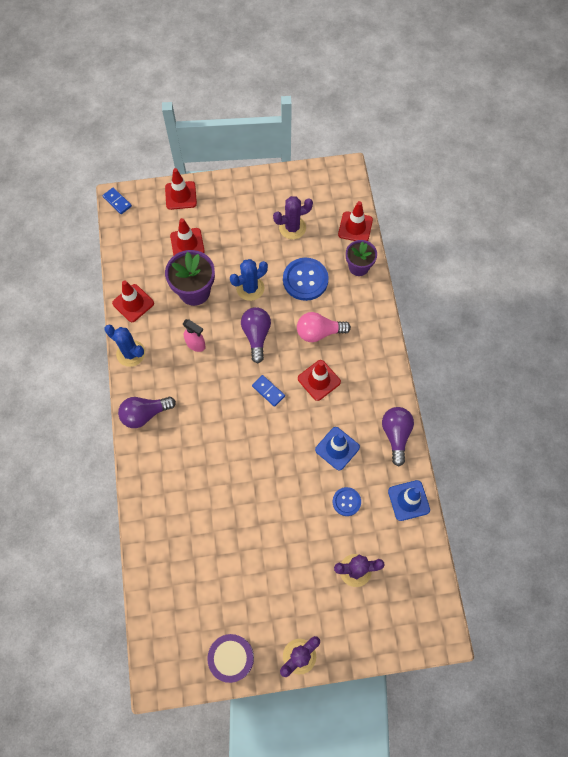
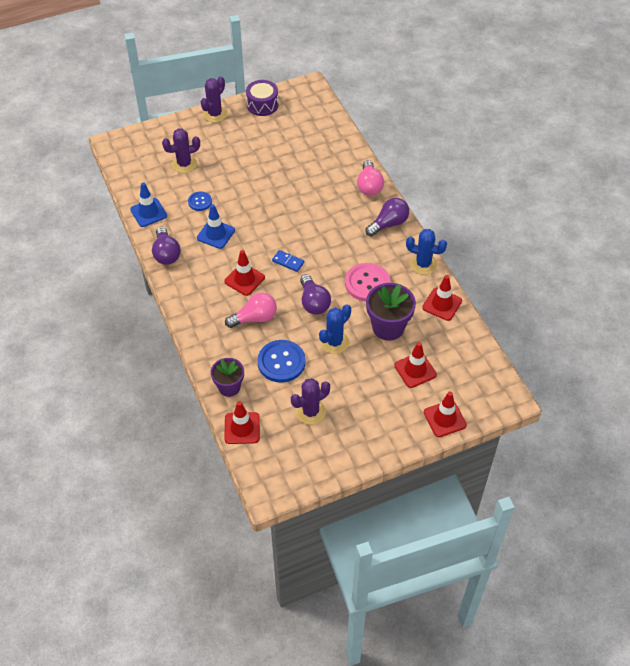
camera: 165 degrees right, 15 degrees down
(117, 201) = (509, 396): blue domino -> none
(145, 475) = (369, 186): none -> pink light bulb
(196, 344) = (367, 283): pink spray bottle -> pink button

